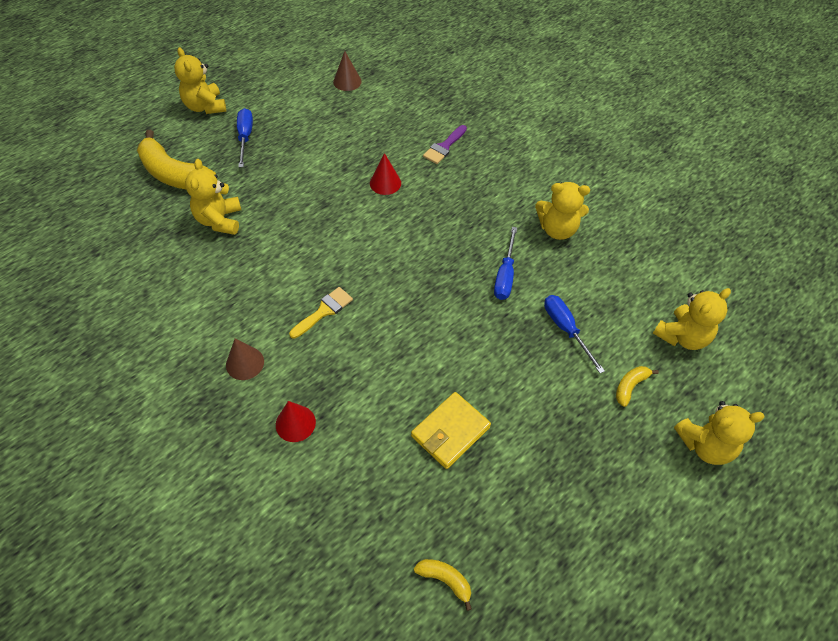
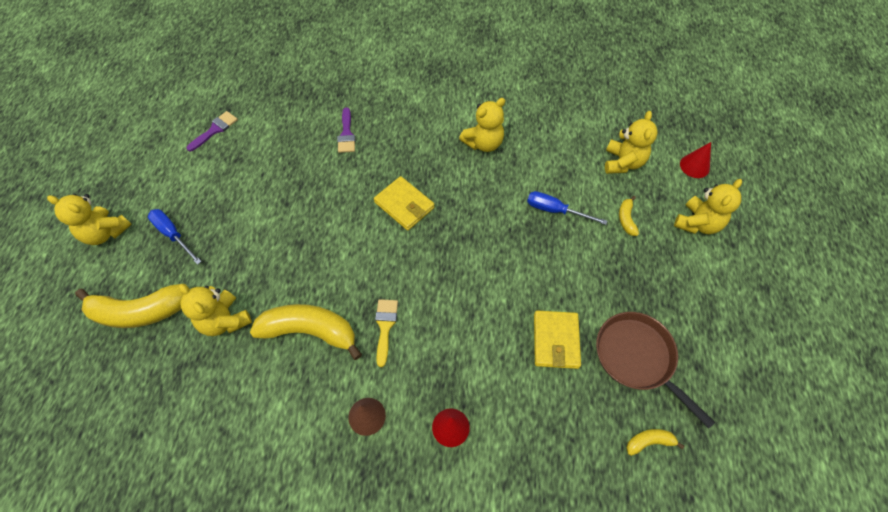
camera: 40 degrees left, 5 degrees up
(267, 272) = (310, 331): none -> yellow banana
(347, 81) = (215, 130): brown cone -> purple brush
(385, 183) = (330, 193): red cone -> red cone (694, 166)
(434, 232) = (404, 205): none -> yellow wallet
(505, 275) = (482, 201): blue screwdriver -> none
(510, 506) = (637, 358): none -> brown pan

